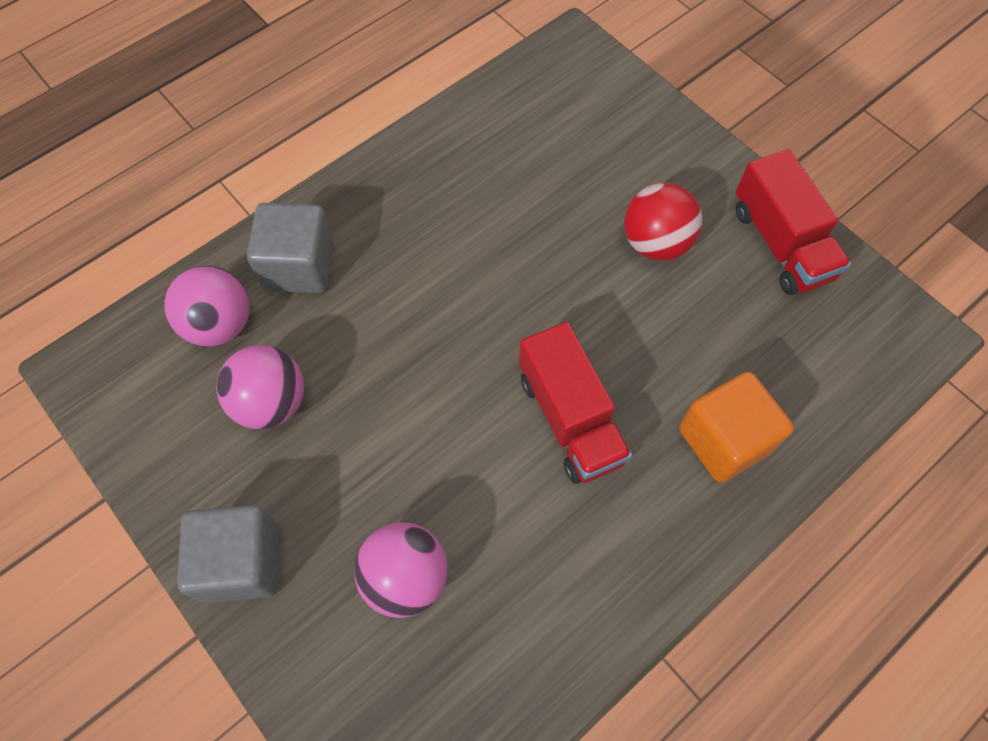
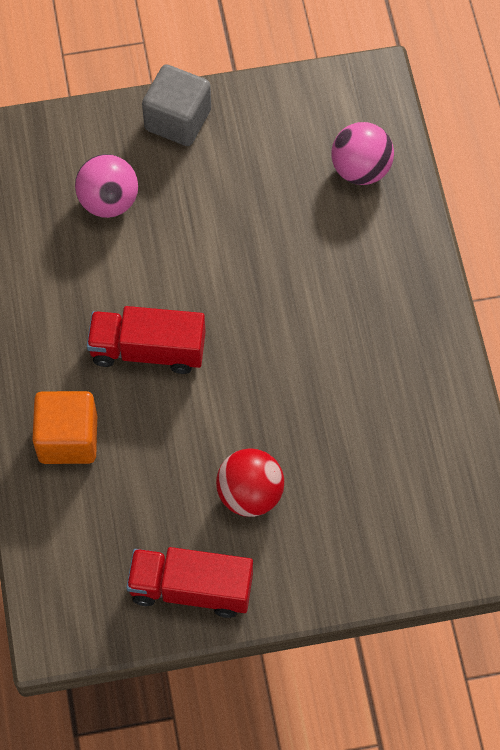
camera: 120 degrees right, 0 degrees up
(271, 402) = (278, 177): pink ball -> none
(299, 266) = (380, 237): grey cube -> none

